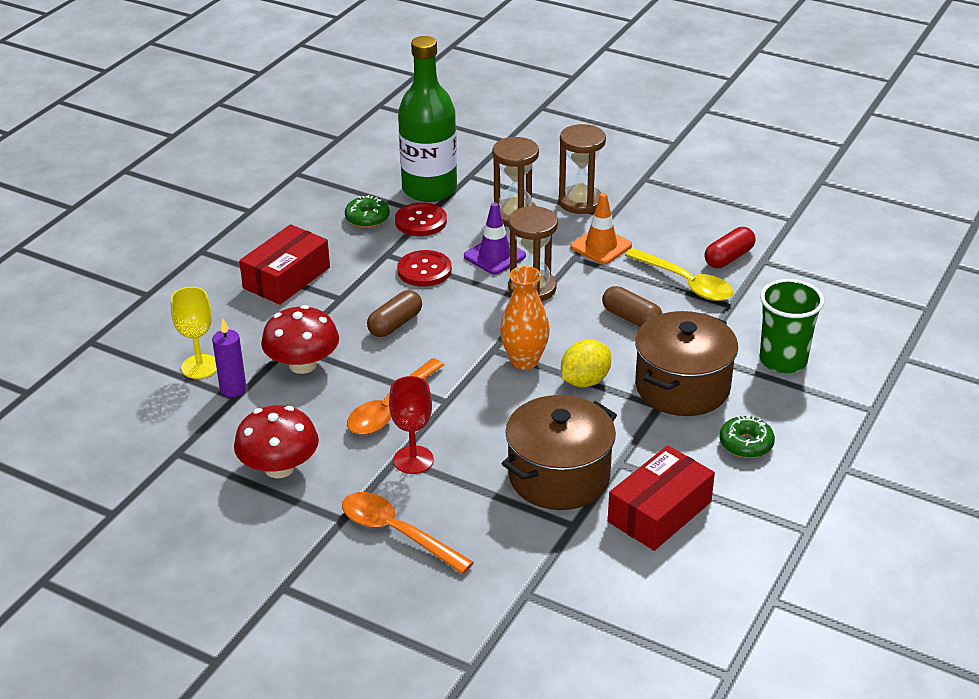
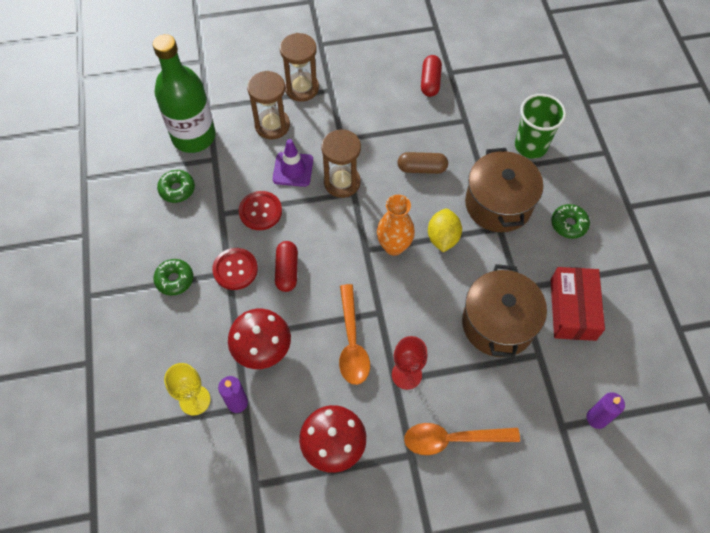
camera: 40 degrees left, 25 degrees up
(286, 278) = (174, 279): red box -> green donut
(395, 324) = (287, 271): brown capsule -> red capsule
(421, 221) = (216, 169): red button -> red button (235, 269)
(572, 611) = (596, 418): none -> purple candle
(601, 246) = (349, 119): orange traffic cone -> none
(685, 283) = (425, 118): yellow spoon -> none

